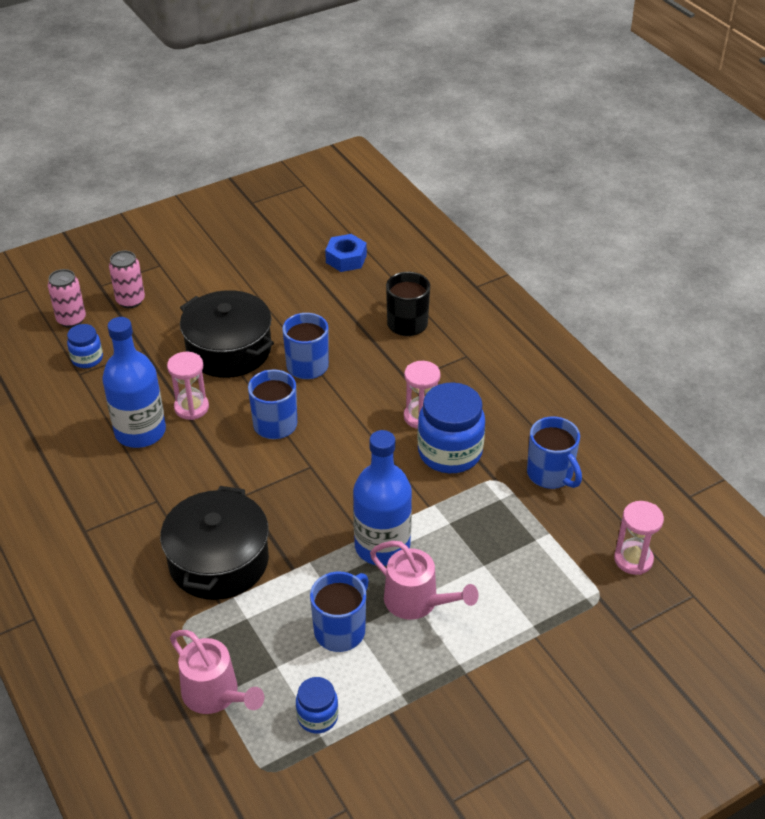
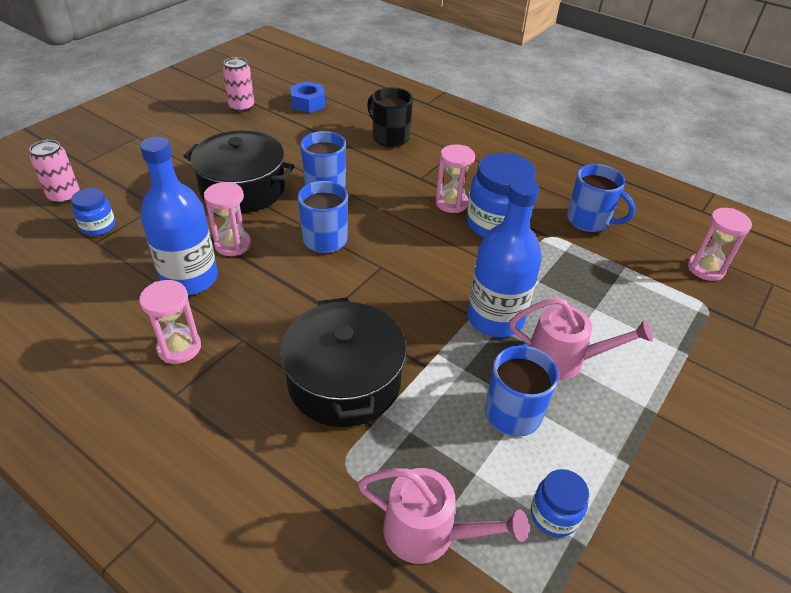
camera: 25 degrees left, 0 degrees up
(105, 492) = (179, 348): none -> pink hourglass
(130, 300) = (121, 169): pink can -> pink can (241, 107)

